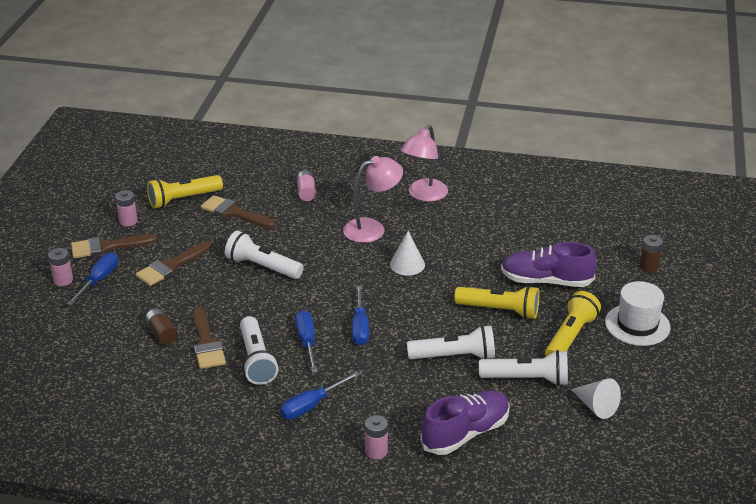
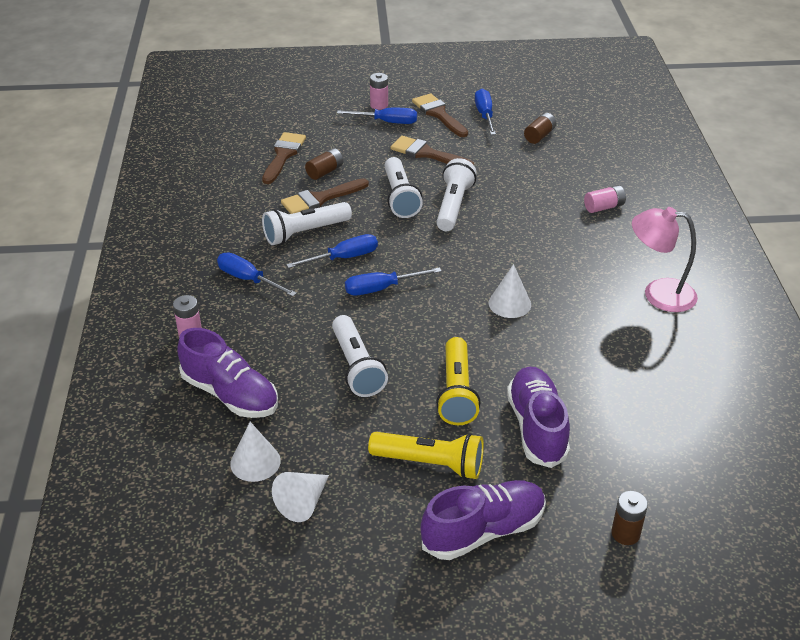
camera: 75 degrees right, 5 degrees up
(128, 221) = (484, 115): pink battery -> blue screwdriver
(183, 199) = (539, 136): yellow flashlight -> brown battery
(234, 213) = (536, 169): brown brush -> brown brush (283, 155)
(372, 228) = (564, 266): pink lamp -> none
(527, 379) = (335, 433): white flashlight -> white flashlight (400, 197)
(548, 427) = (255, 462): none -> white cone
(637, 325) = (483, 531): white hat -> purple shoe

